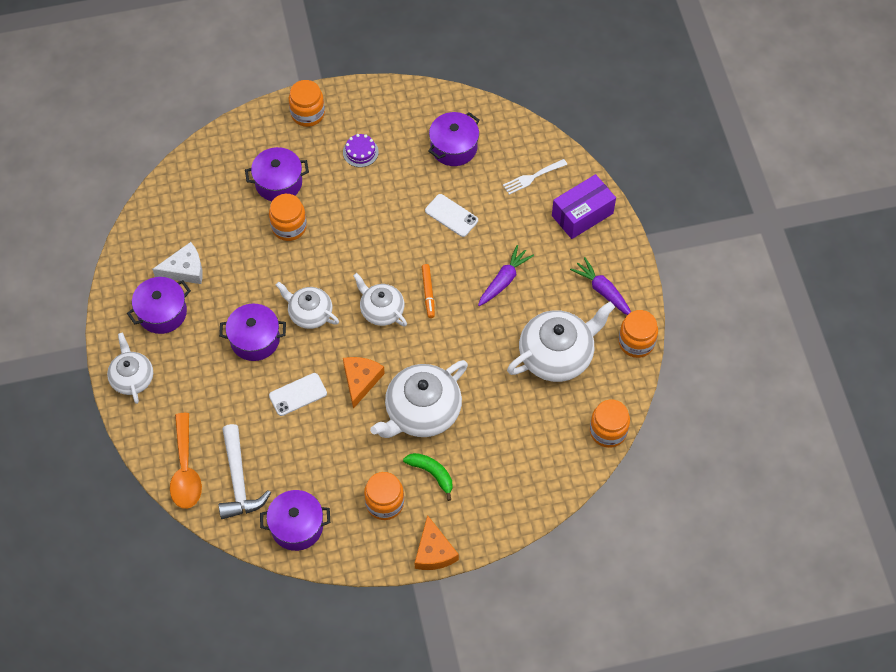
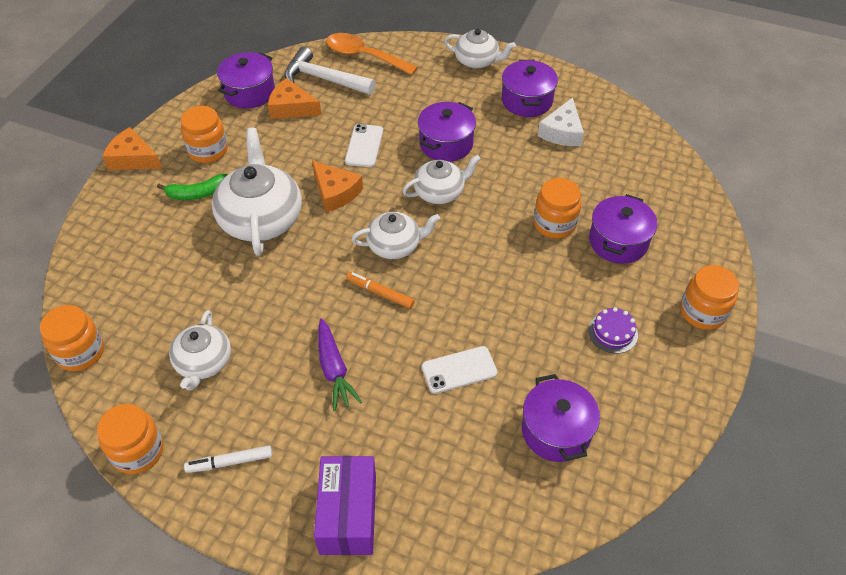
camera: 125 degrees right, 10 degrees down
(292, 479) = (291, 108): none -> orange cheese
(532, 177) = (447, 492): white fork -> none
(557, 354) = (203, 362): white teapot -> white teapot, size x0.60
(603, 291) = (230, 462): purple carrot -> white marker

